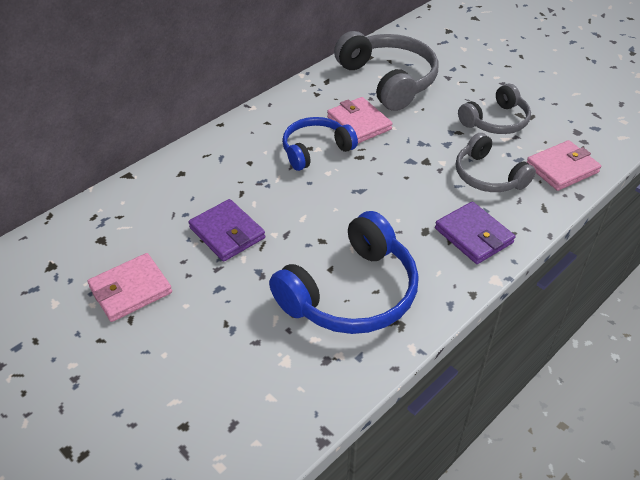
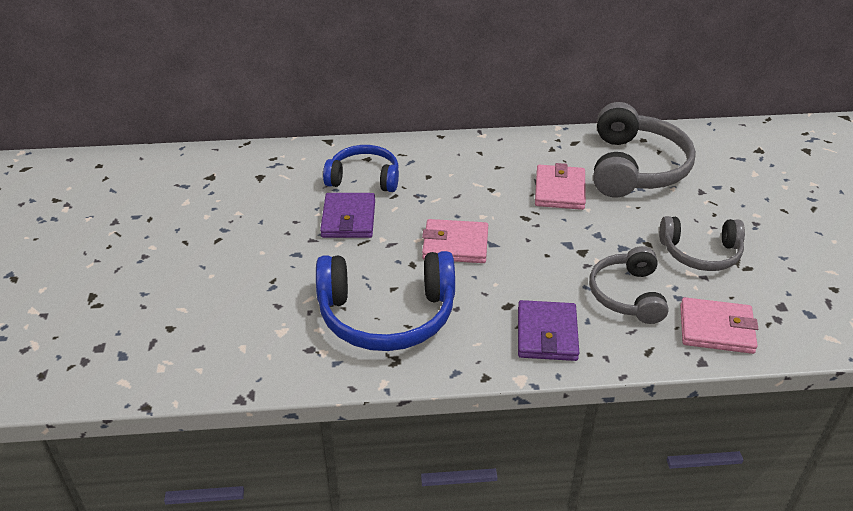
camera: 40 degrees right, 5 degrees down
(130, 290) = (239, 221): pink wallet -> pink wallet (455, 245)
(315, 150) = (494, 193): blue headphones -> blue headphones (364, 178)

